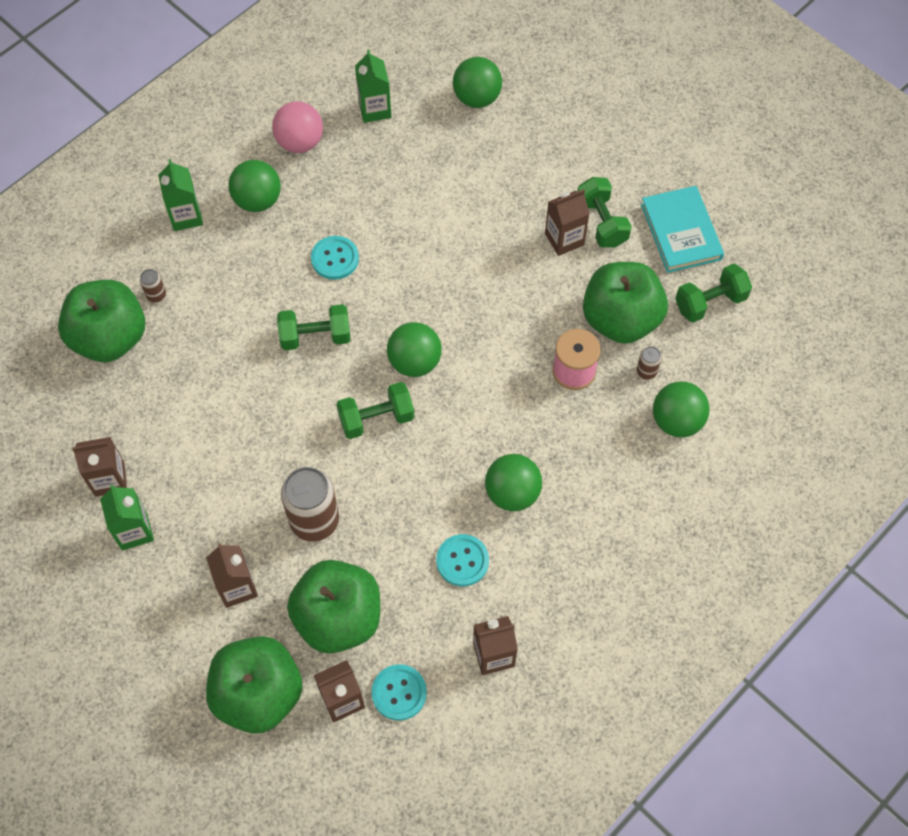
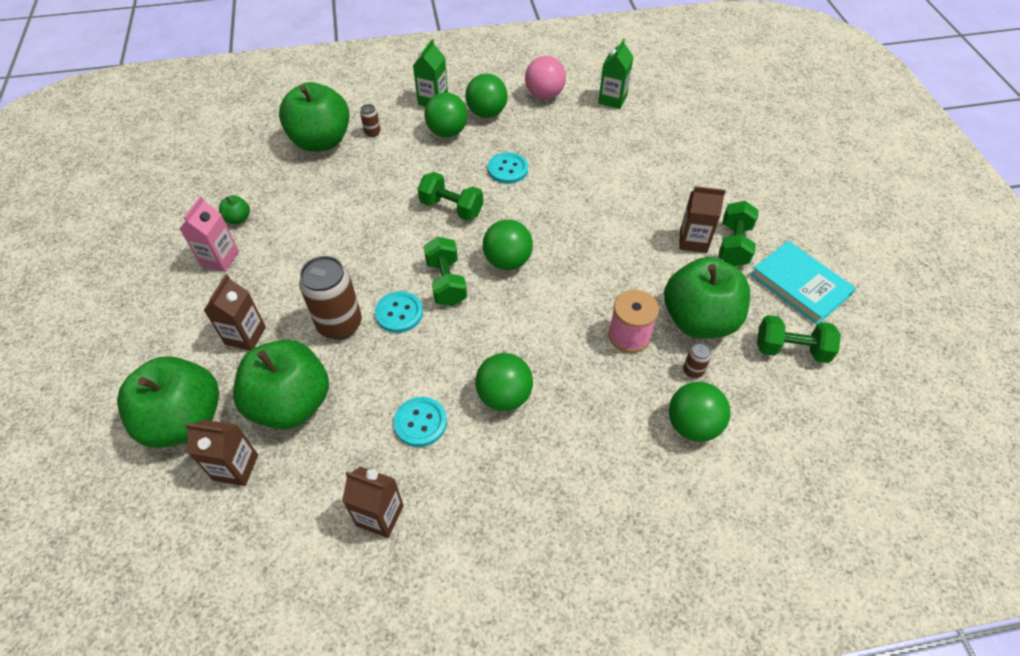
camera: 35 degrees right, 10 degrees down
(109, 479) = (238, 219): brown carton -> green apple
(134, 531) = (220, 258): green carton -> pink carton
(376, 419) = (446, 282): green dumbbell -> green dumbbell turned 60 degrees clockwise
(399, 693) = (280, 493): turquoise button -> turquoise button (399, 313)
(477, 98) = (693, 124): green ball -> green ball (447, 132)
(681, 232) = (800, 285): turquoise book -> turquoise book turned 60 degrees counterclockwise

